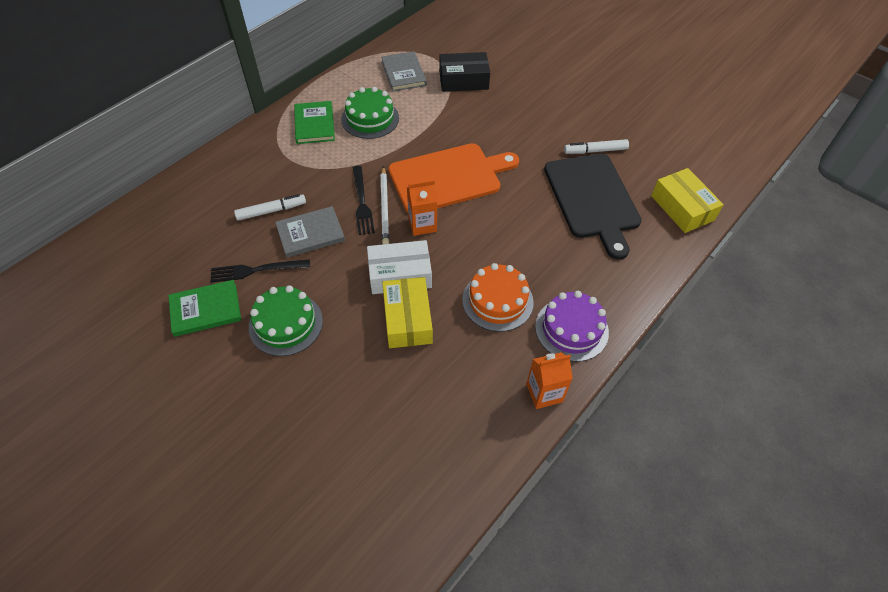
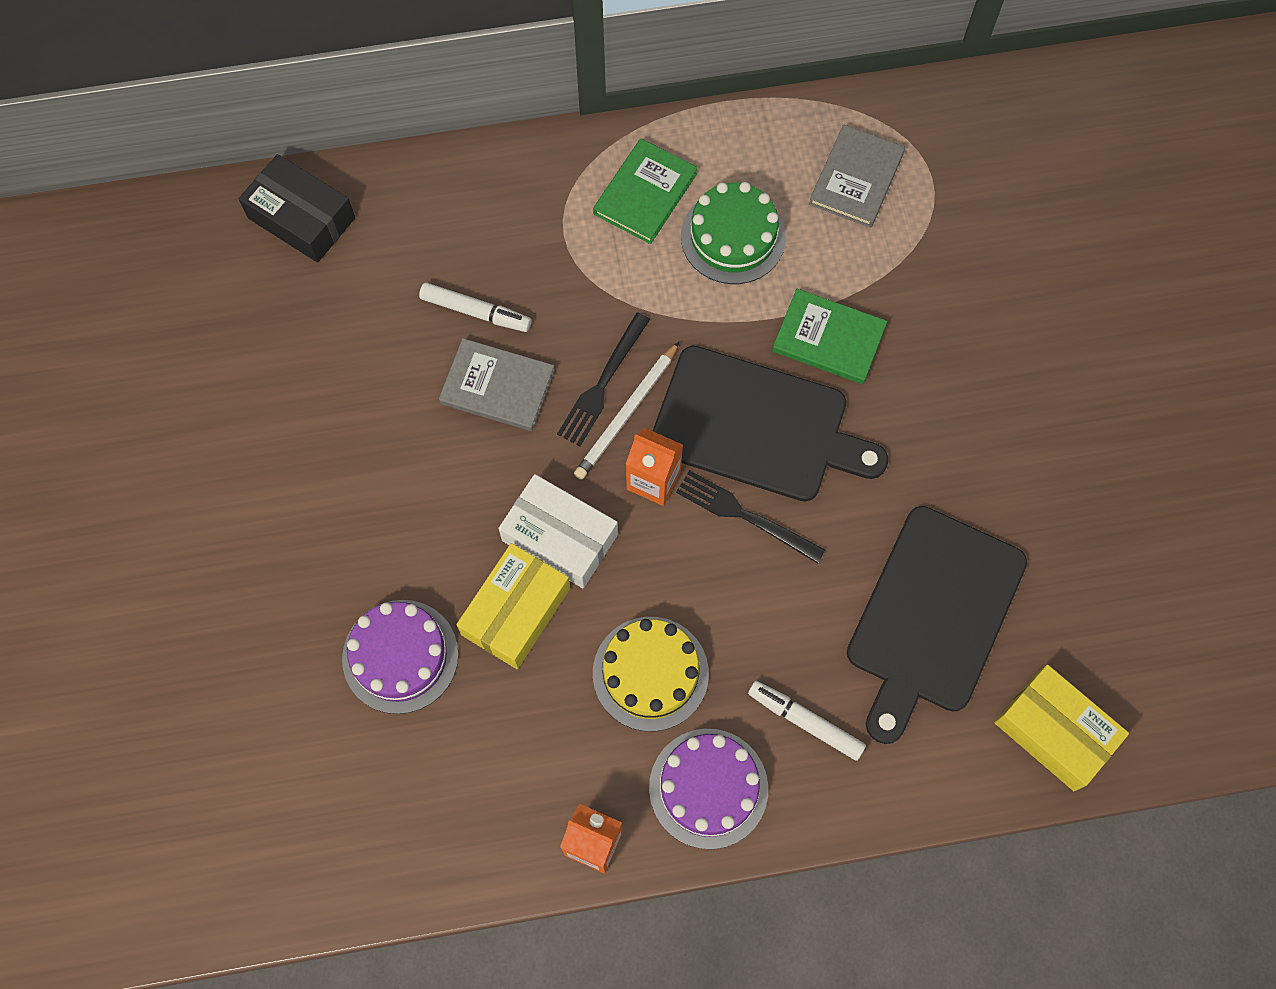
camera: 40 degrees right, 15 degrees up
(206, 310) = (292, 413): green book -> green book (828, 339)
(256, 270) = (390, 396): black fork -> black fork (745, 515)
(286, 324) = (368, 505): green cake -> none
(365, 380) = (400, 656): none -> purple cake
(449, 177) = (757, 427): orange cutting board -> black cutting board
(463, 80) = (939, 256): black box -> black box (301, 218)
(497, 301) = (650, 673): orange cake -> yellow cake
(595, 151) = (1022, 537): white marker -> white marker (806, 722)
(682, 208) = (1054, 731): yellow box -> yellow box turned 60 degrees counterclockwise

